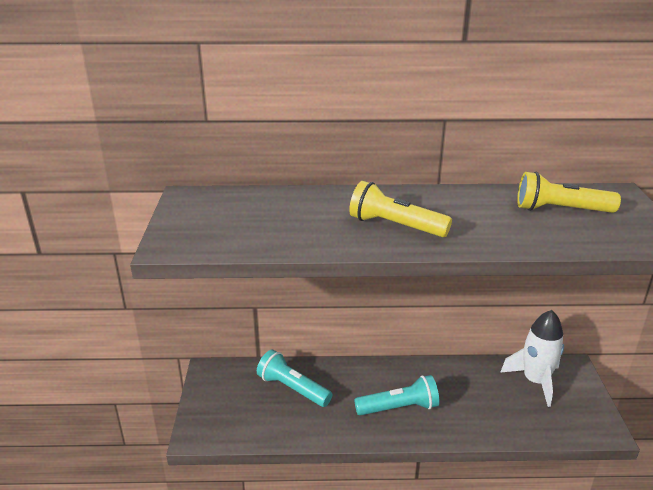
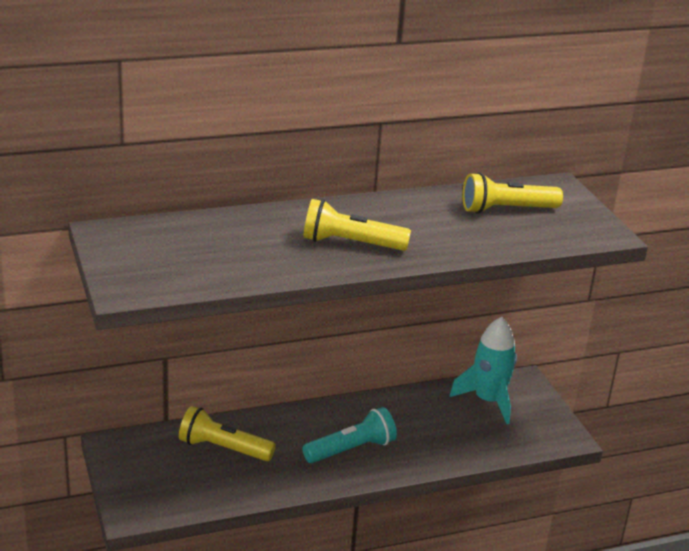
camera: 20 degrees left, 0 degrees up
(292, 388) = (223, 448): turquoise flashlight -> yellow flashlight
(535, 381) = (488, 400): white rocket -> turquoise rocket

